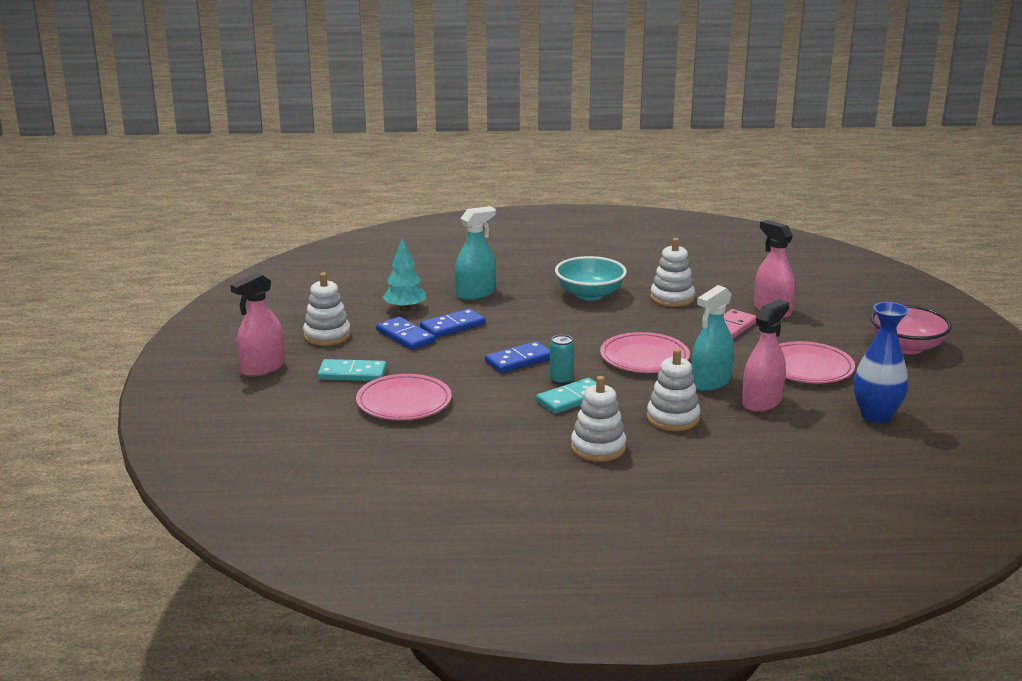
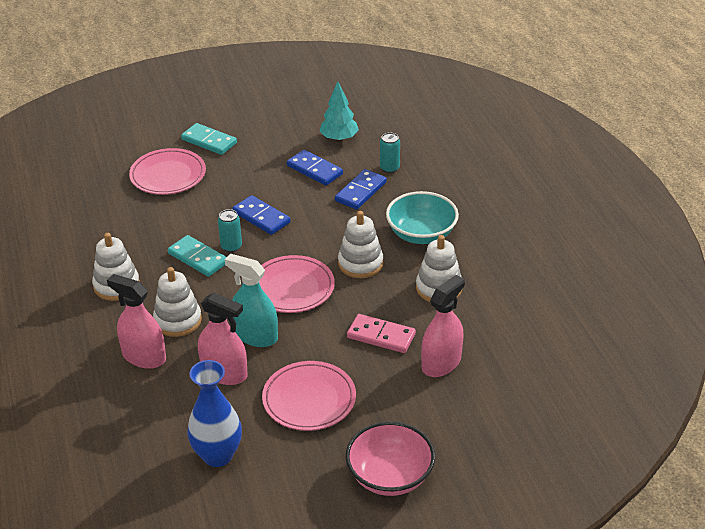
camera: 75 degrees right, 15 degrees up
(262, 368) = (205, 100): pink spray bottle -> pink spray bottle (144, 357)
(327, 336) = (271, 114): white stacking toy -> white stacking toy (360, 263)
(352, 374) = (209, 141): turquoise domino -> turquoise domino turned 45 degrees counterclockwise
(405, 336) = (285, 150): blue domino -> blue domino (360, 191)
(475, 293) = (389, 168): turquoise spray bottle -> turquoise can

